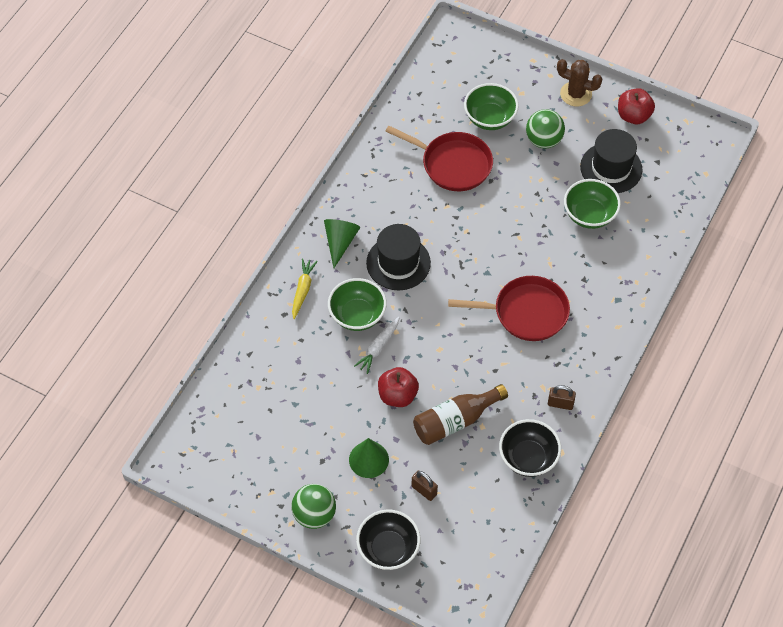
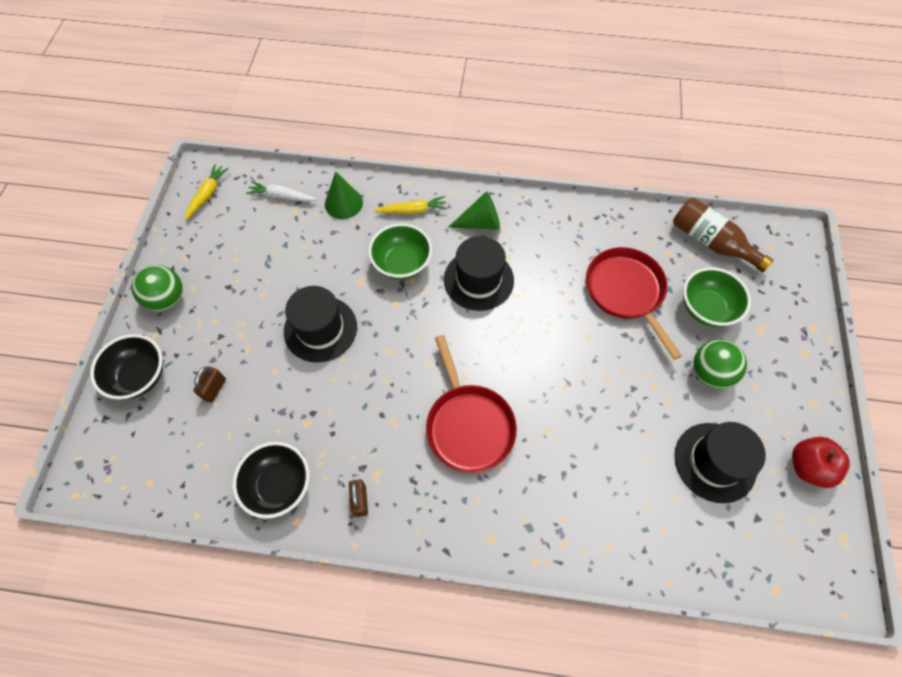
camera: 70 degrees right, 5 degrees up
(203, 459) = (207, 194): none -> yellow carrot
(368, 459) = (239, 326): green cone -> green cone (343, 203)
(378, 347) = (371, 294): white carrot -> white carrot (282, 196)
(397, 395) = (320, 329): red apple -> black hat
(453, 164) = (626, 292): red pan -> red pan turned 150 degrees clockwise
(455, 421) = (306, 393): brown bottle -> brown bottle (711, 242)
(576, 94) = (796, 389): brown cactus -> none
(589, 215) = (633, 456): green bowl -> none

